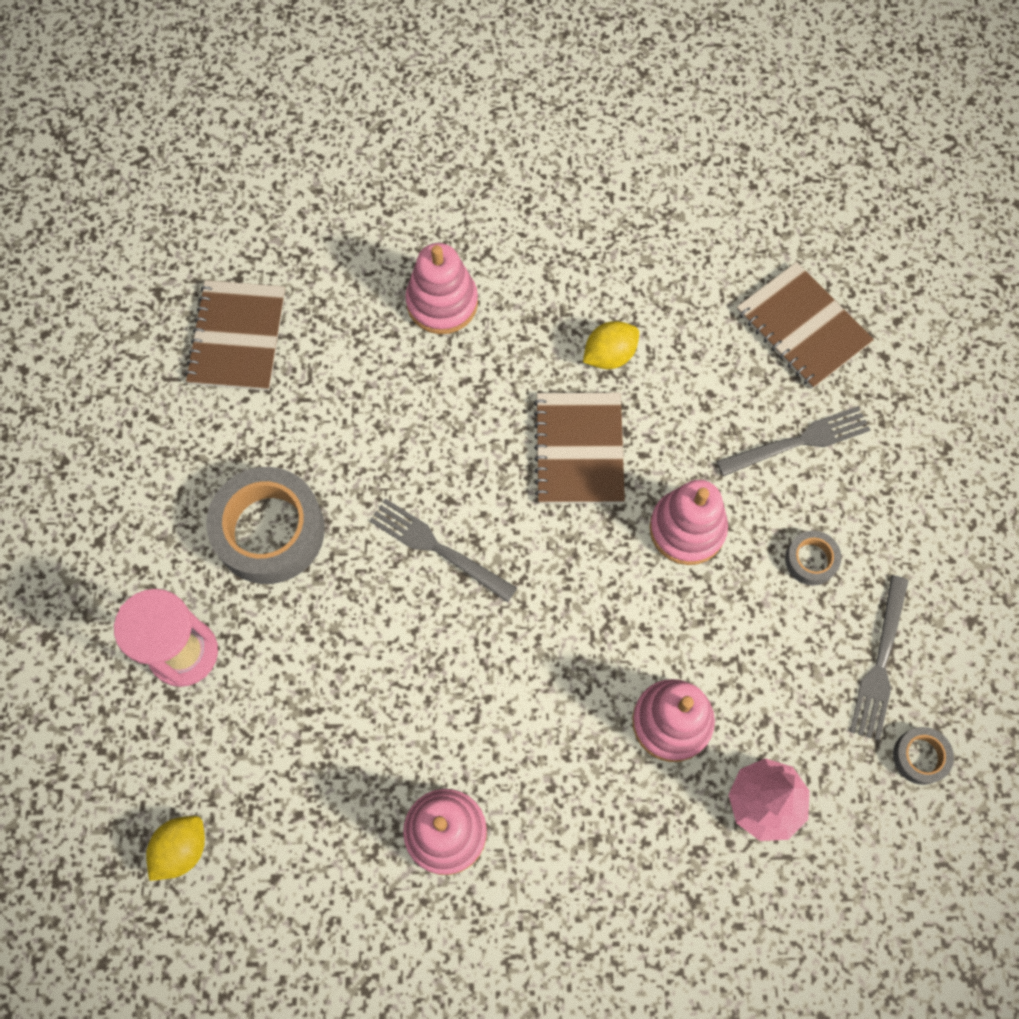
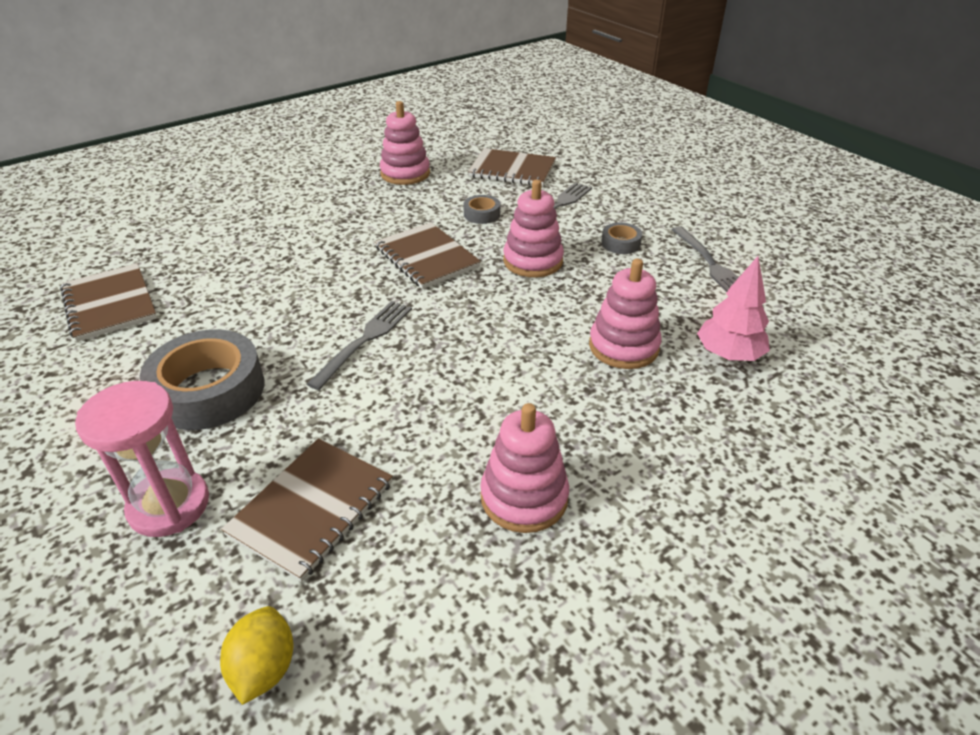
camera: 35 degrees left, 30 degrees down
(282, 729) = (312, 508): none -> brown notebook
(437, 548) = (365, 340): grey fork -> grey fork turned 120 degrees clockwise
(442, 303) = (271, 235): pink stacking toy -> pink stacking toy (405, 173)
(609, 355) = (408, 216): yellow lemon -> none
(920, 757) = (784, 290): grey tape -> grey tape (482, 214)

